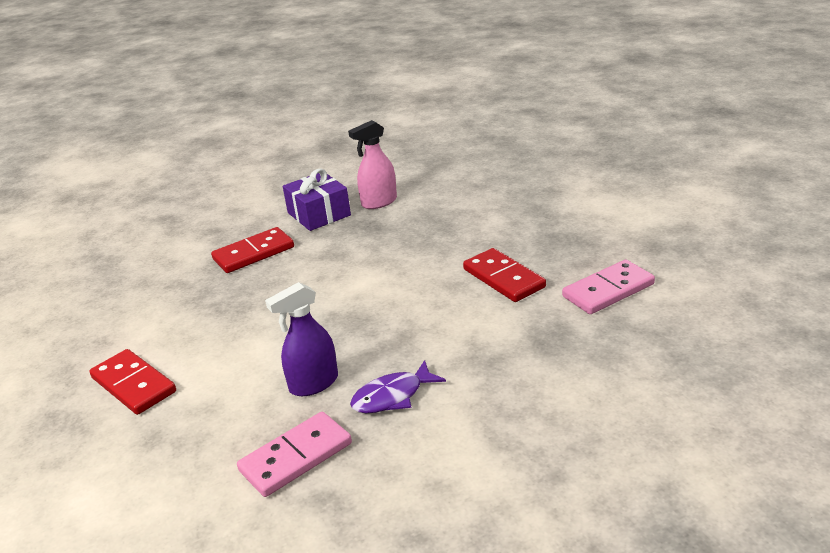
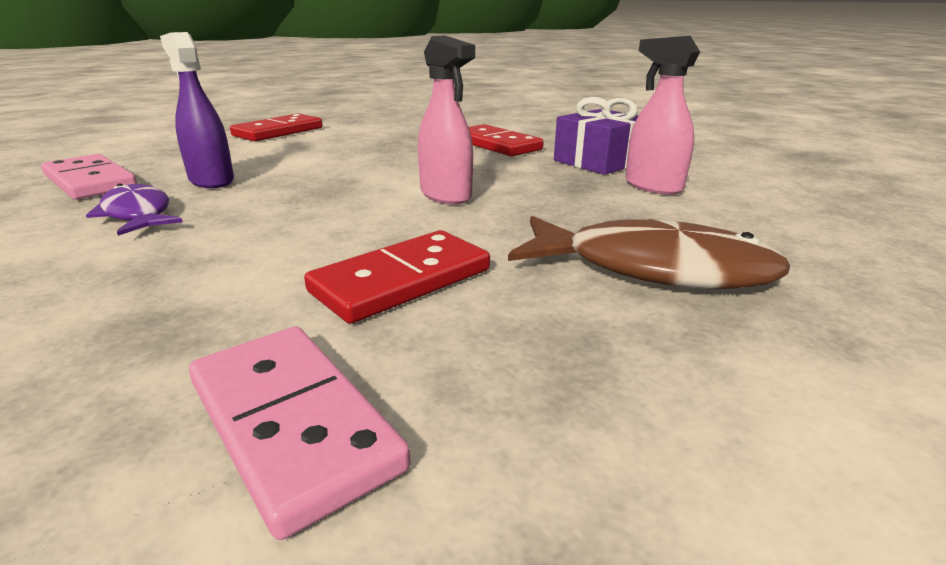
camera: 80 degrees right, 5 degrees down
(379, 272) = (446, 195): none -> pink spray bottle
(493, 216) = (653, 268): none -> brown fish

